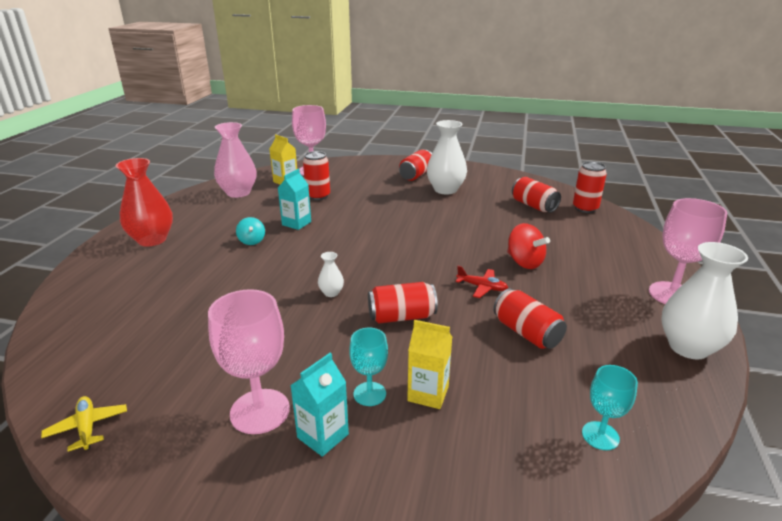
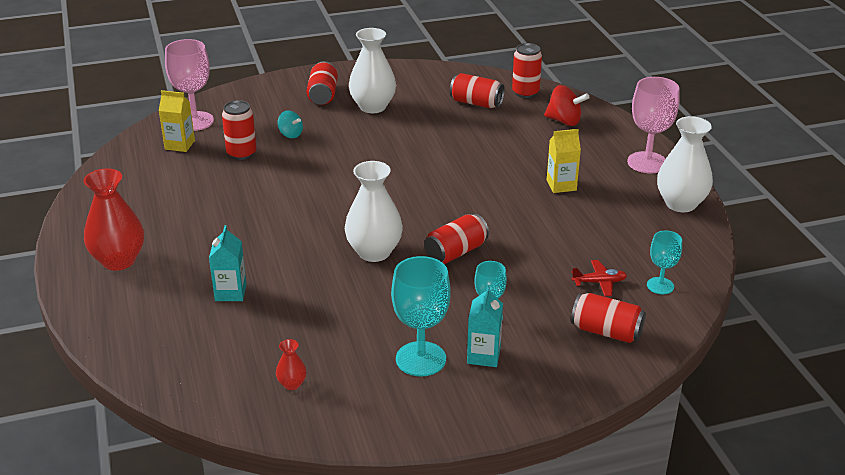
camera: 30 degrees left, 5 degrees up
(87, 427) = (301, 420): yellow plane -> none
(128, 386) = (292, 384): none -> red vase
(238, 193) = (141, 176): pink vase -> none
(252, 241) = (233, 227): turquoise spinning top -> turquoise spinning top (290, 134)
(260, 411) = (420, 359): pink goblet -> turquoise goblet
(296, 223) = (257, 193): turquoise carton -> turquoise carton (230, 292)
(331, 293) = (374, 252): white vase -> white vase, size x2.19
(428, 393) = (530, 301): yellow carton -> yellow carton (561, 185)
(482, 287) = (498, 204): red plane -> red plane (599, 282)
(524, 262) = (514, 169): red spinning top -> red spinning top (564, 121)
(526, 333) = (563, 231): red can -> red can (606, 331)

